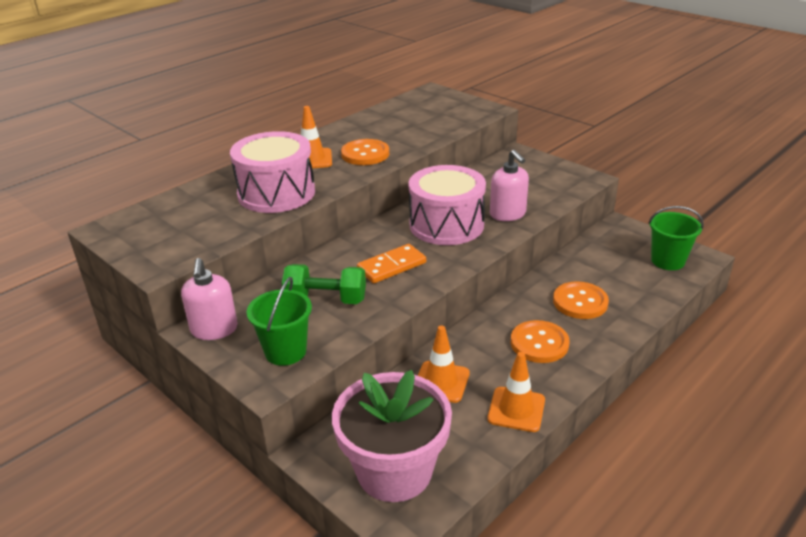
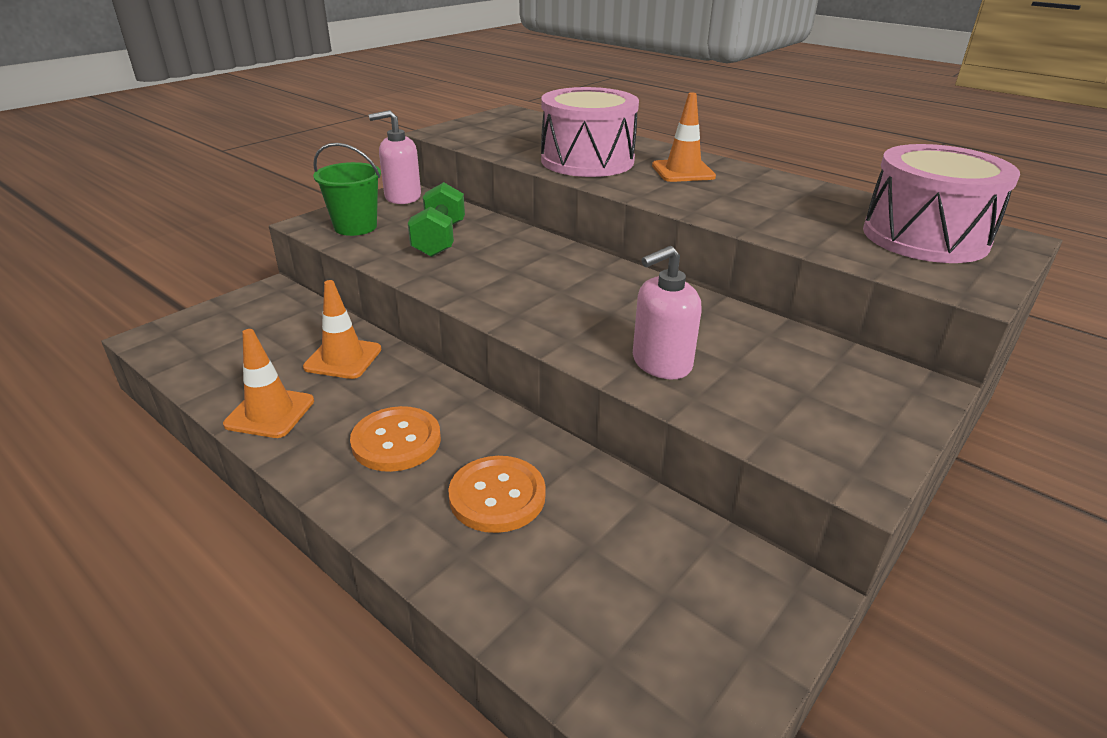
camera: 85 degrees right, 0 degrees up
(365, 154) = (712, 197): orange button -> none
(391, 266) = (504, 272): orange domino -> none
(394, 471) = (221, 332): pink flower pot -> none
(446, 225) = (615, 308): pink drum -> pink drum (924, 237)
(668, 261) = (654, 665): green bucket -> none

